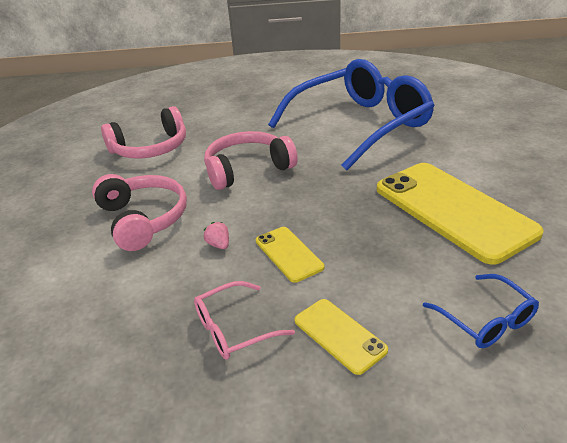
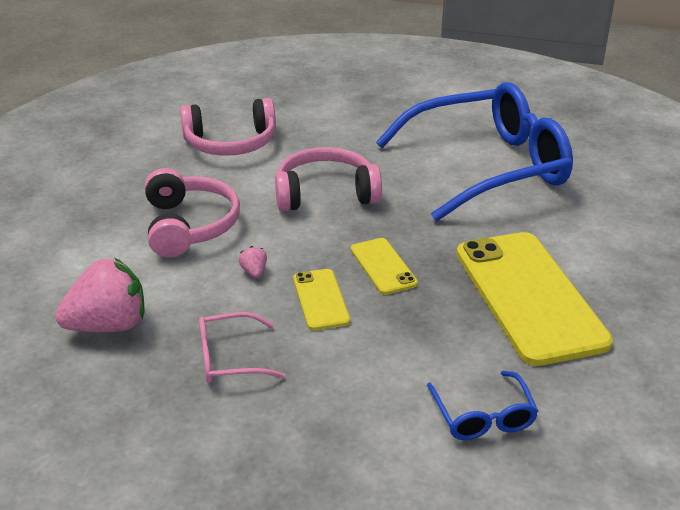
camera: 15 degrees right, 0 degrees up
(102, 328) = (109, 325): none -> pink strawberry
(339, 335) = (327, 391): yellow phone -> yellow phone (383, 266)

